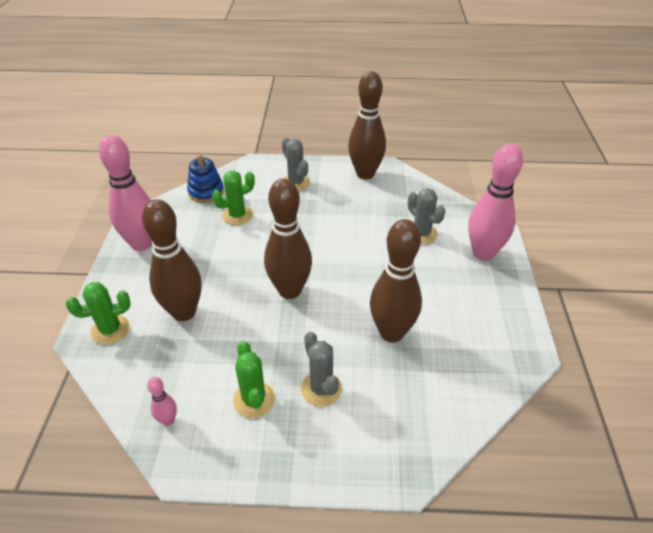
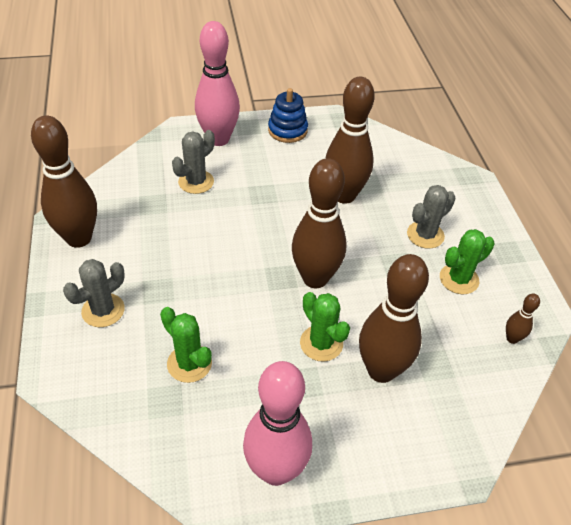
camera: 105 degrees left, 5 degrees up
(110, 330) = (436, 441): green cactus -> green cactus (321, 343)
(168, 420) = (512, 338): pink bowling pin -> brown bowling pin
(206, 192) = (136, 422): blue stacking toy -> blue stacking toy (287, 130)

